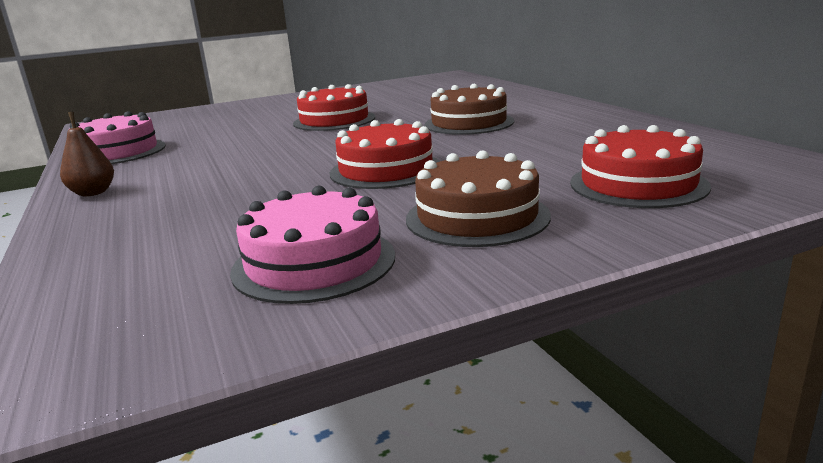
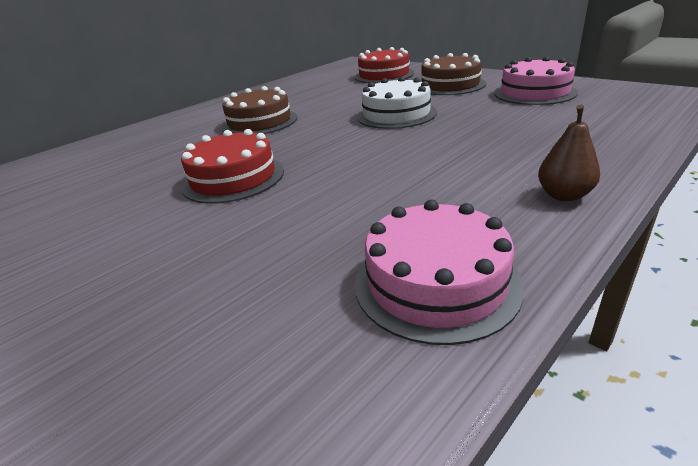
camera: 110 degrees left, 10 degrees up
(386, 170) = (396, 114): red cake -> white cake

